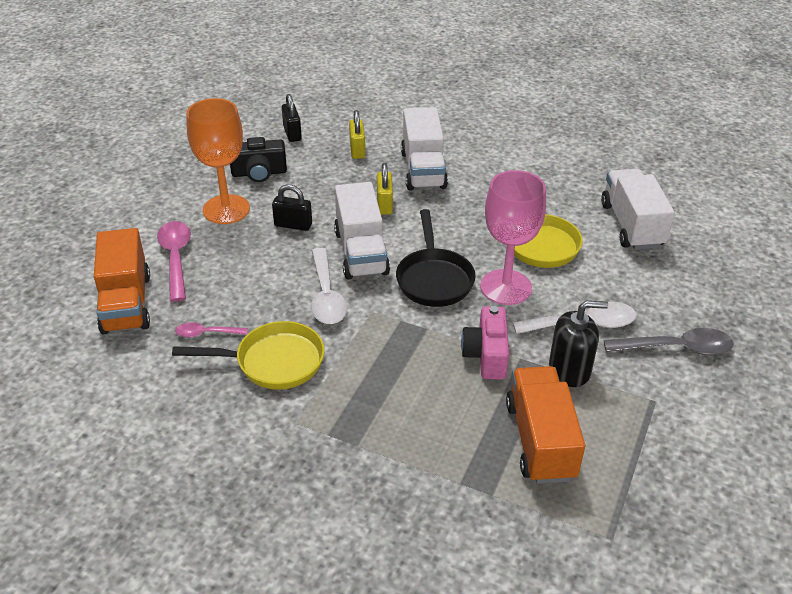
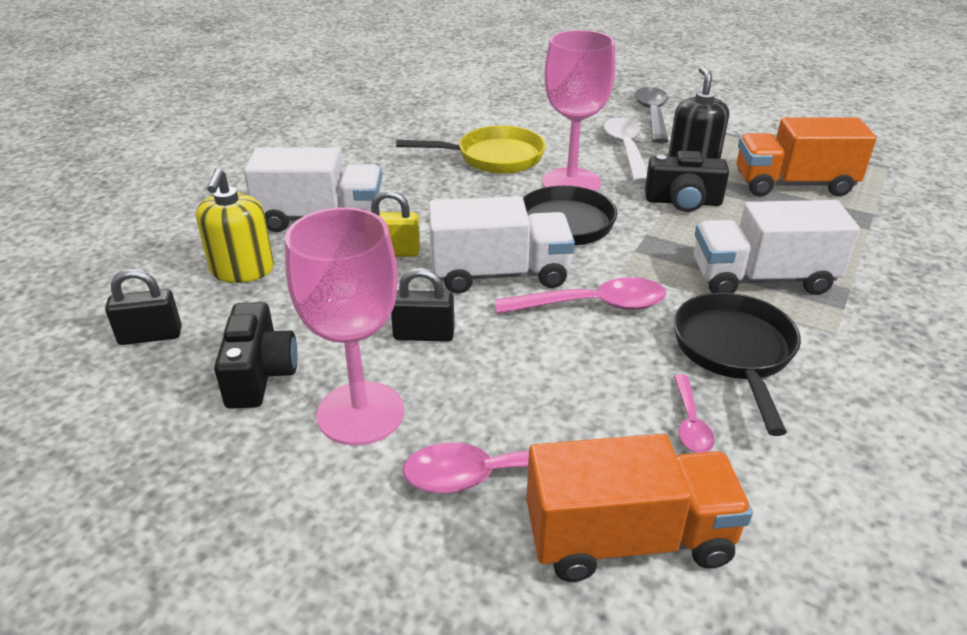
camera: 85 degrees left, 5 degrees down
(226, 209) = (360, 413): orange goblet -> pink goblet
(273, 362) = (734, 352): yellow pan -> black pan
(293, 225) = (424, 335): black padlock -> black padlock turned 75 degrees clockwise
(326, 295) = (592, 305): white spoon -> pink spoon
(357, 150) = (242, 270): yellow padlock -> yellow soap dispenser
(486, 355) = (683, 202): pink camera -> black camera
(631, 225) = (471, 112): white truck -> white truck (761, 279)

